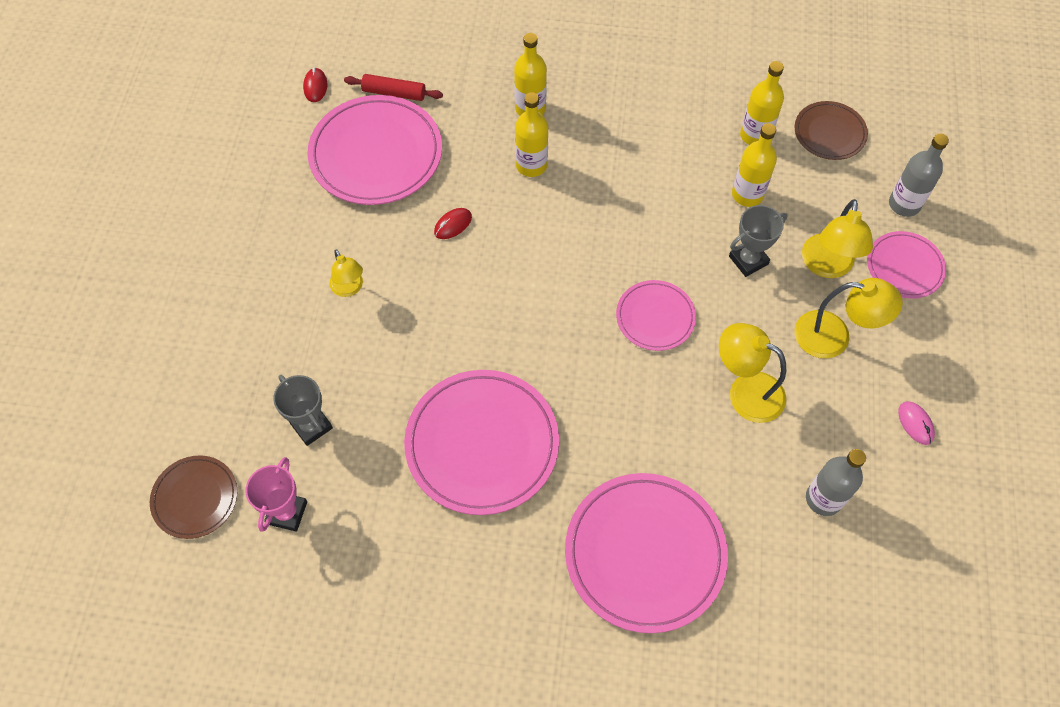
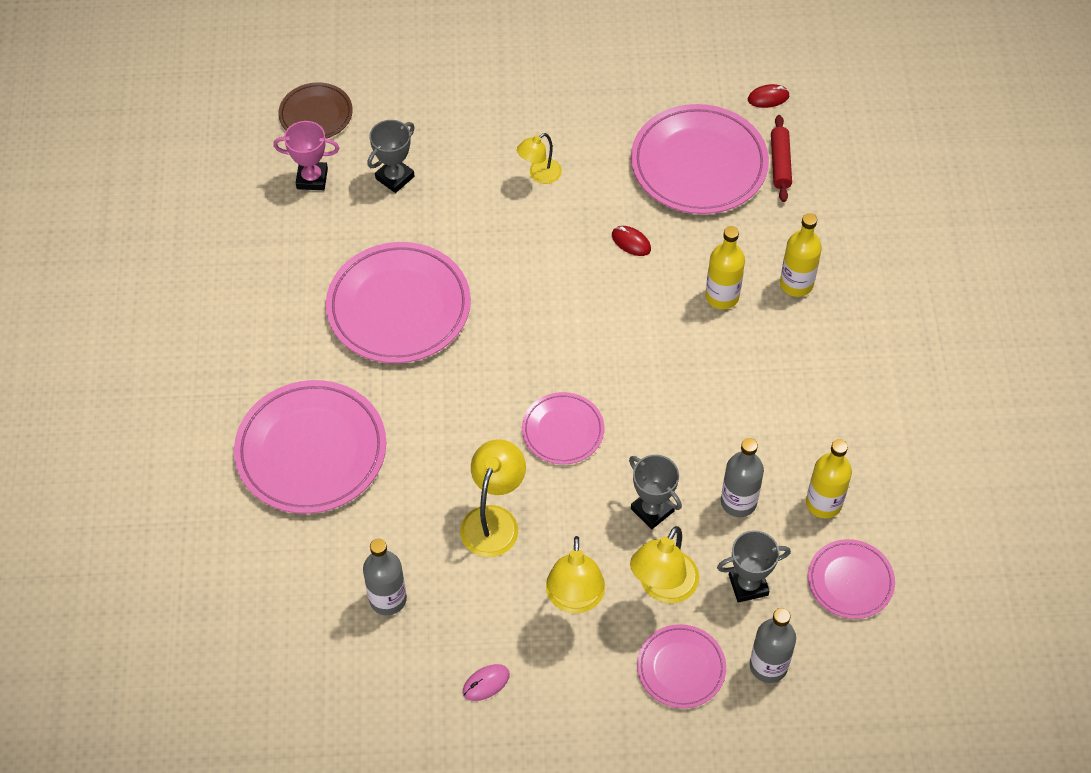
camera: 80 degrees right, 5 degrees down
(747, 194) = (738, 502): yellow bottle -> grey bottle
(827, 266) = (663, 588): yellow lamp -> yellow lamp turned 60 degrees counterclockwise
(828, 203) = (748, 585): none -> grey trophy
(829, 133) = (850, 581): brown plate -> pink plate

